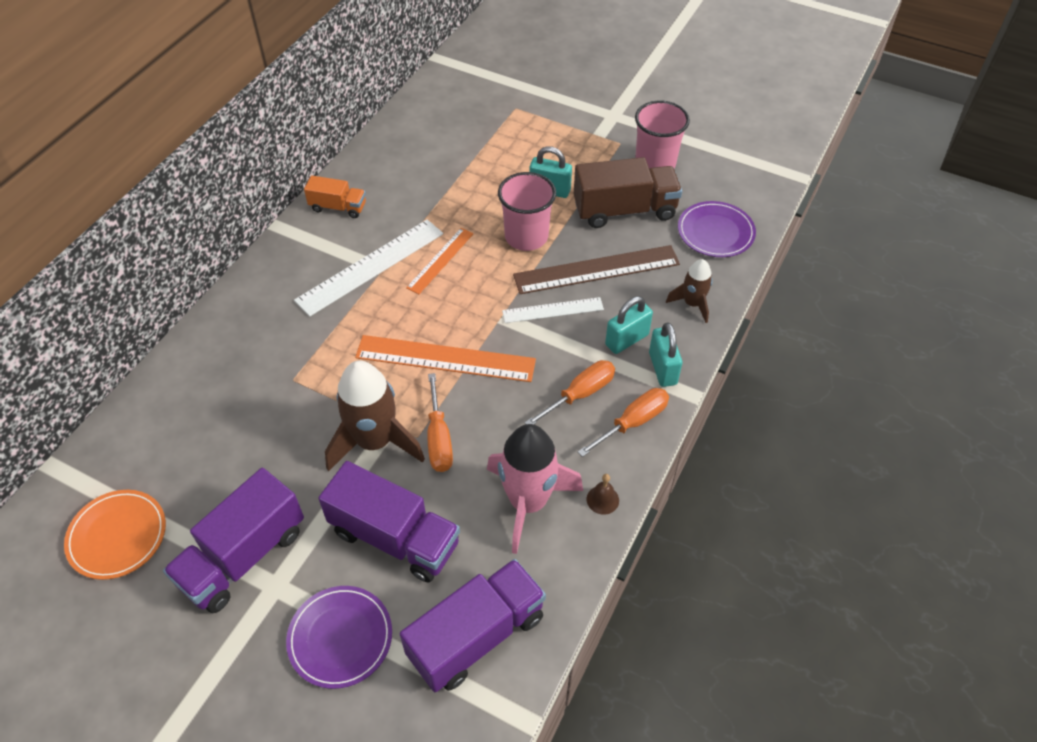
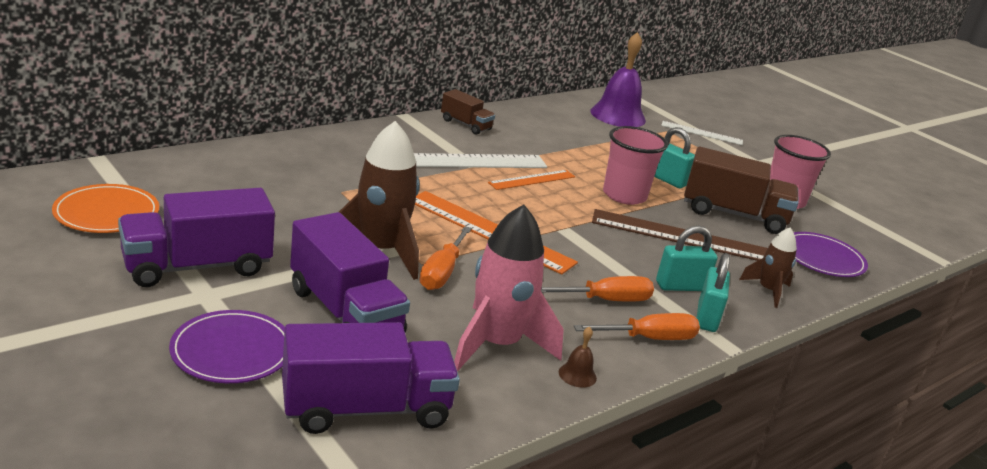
camera: 20 degrees right, 25 degrees down
(338, 207) = (466, 125): orange truck -> brown truck
(461, 108) = (618, 115): none -> purple bell
(552, 310) = (617, 242): white ruler -> white ruler (701, 133)

